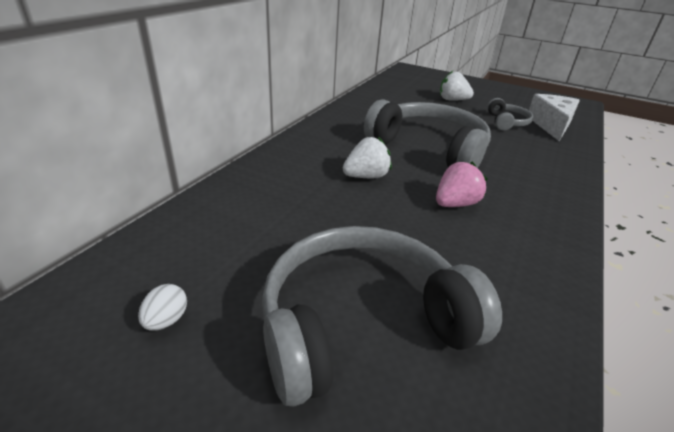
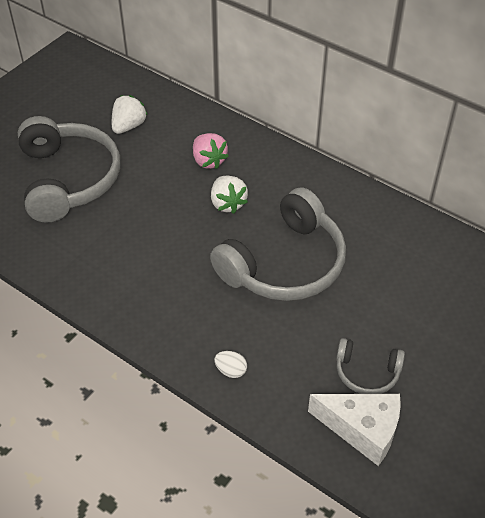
camera: 100 degrees right, 15 degrees up
(166, 320) = (92, 109): white egg -> white egg (231, 370)
(452, 100) = (447, 333): white strawberry -> white strawberry (129, 126)
(455, 204) = (177, 255): pink strawberry -> pink strawberry (208, 161)

